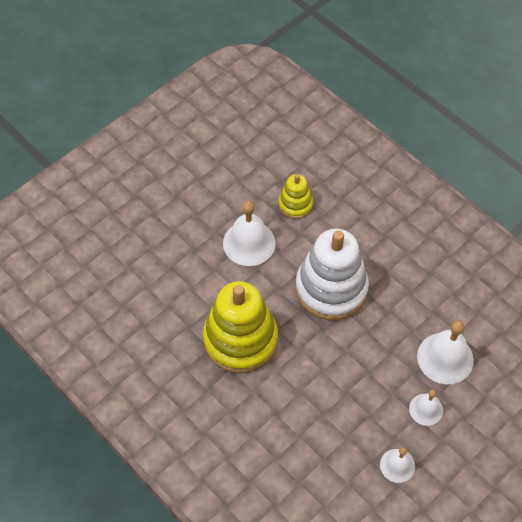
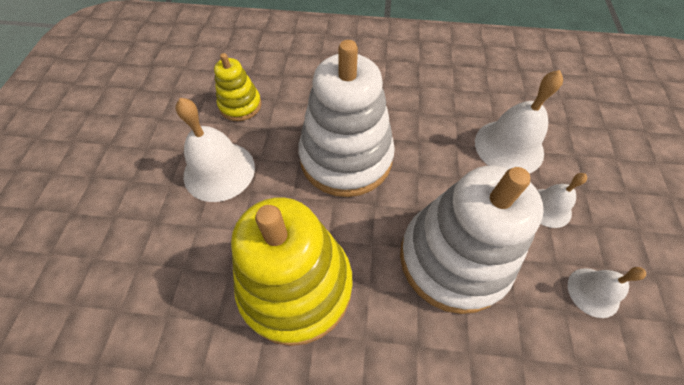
camera: 40 degrees left, 0 degrees up
(337, 391) = (453, 259): none -> white stacking toy

